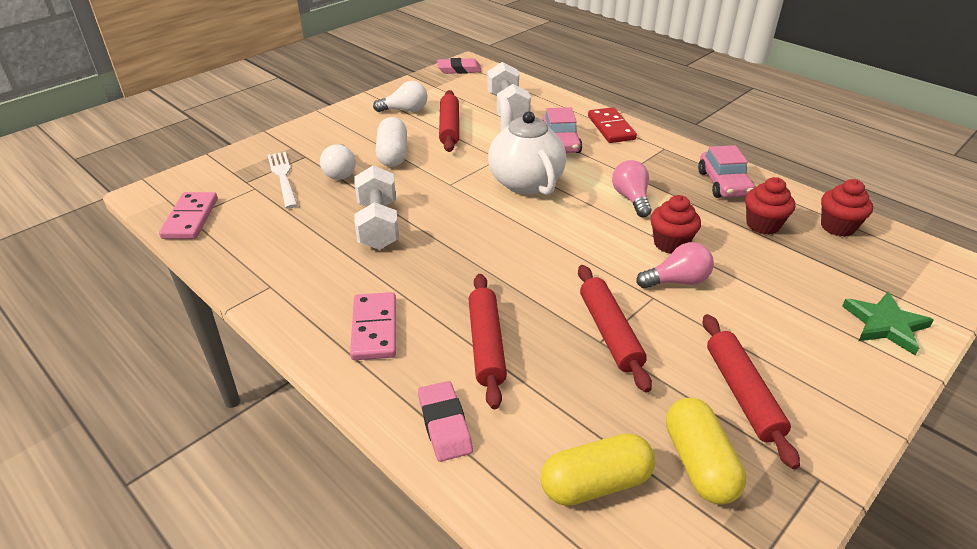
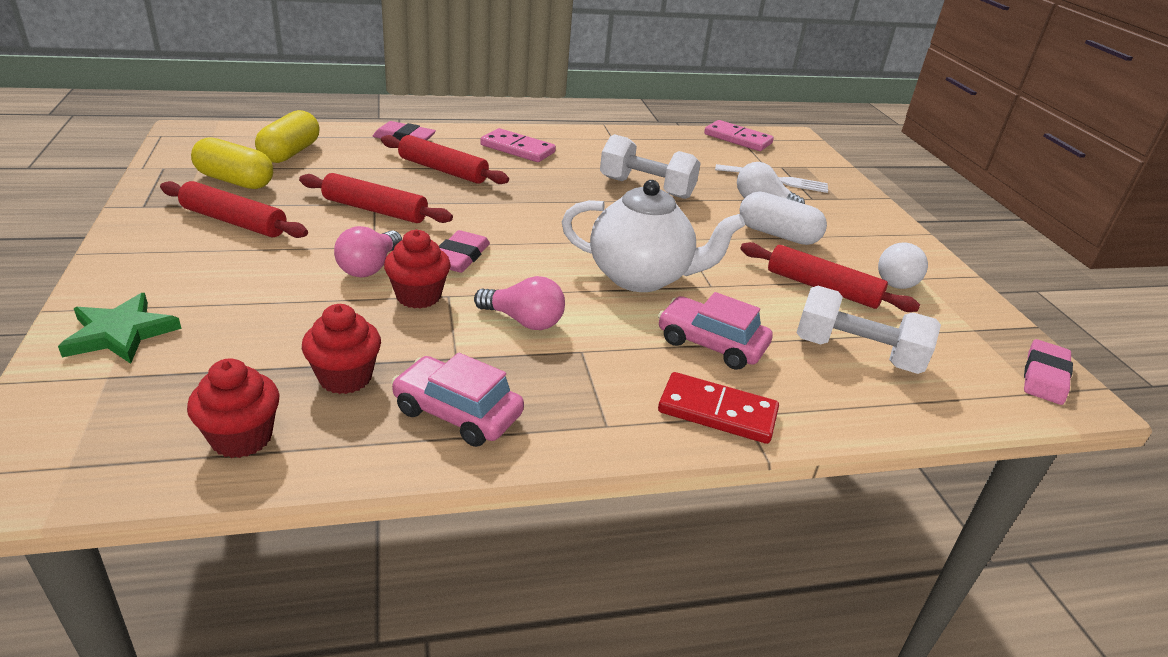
camera: 120 degrees right, 5 degrees down
(606, 253) = (460, 257): none -> pink eraser

